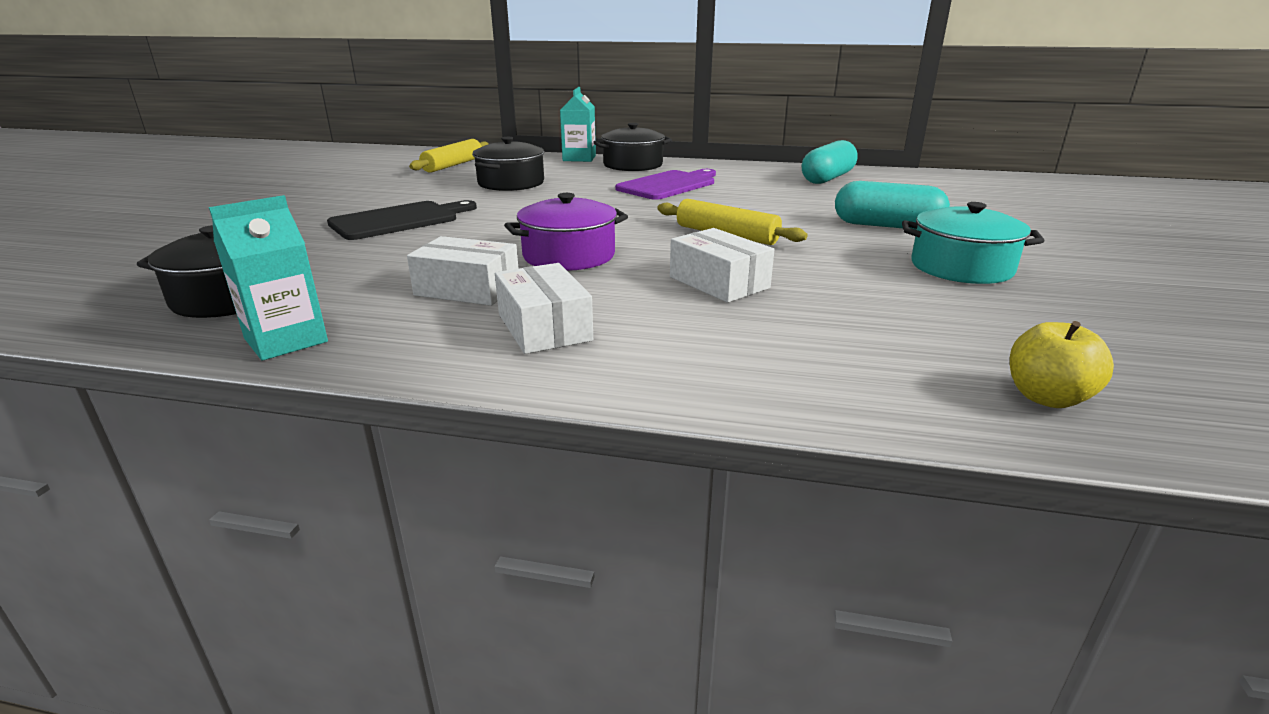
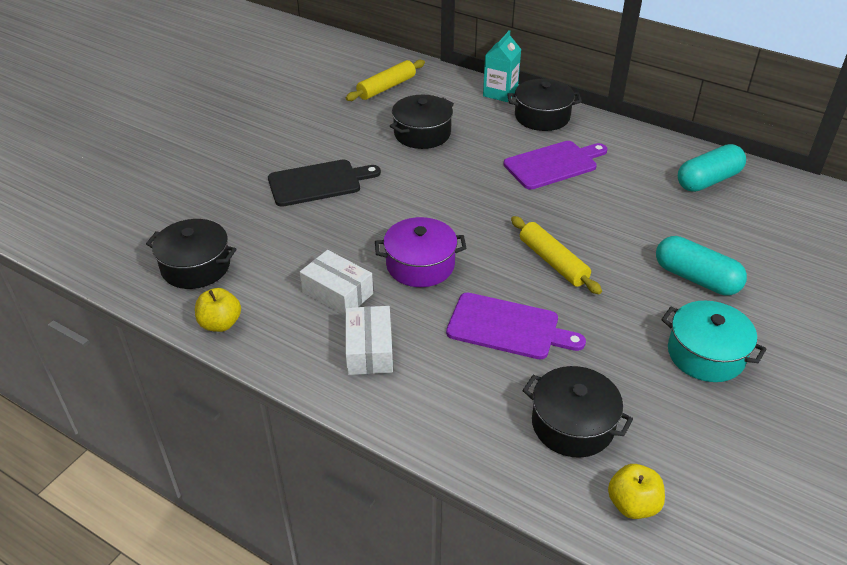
camera: 20 degrees right, 15 degrees up
(286, 340) = (220, 324): turquoise carton -> yellow apple
(719, 282) = (507, 327): white box -> purple cutting board
(882, 342) = (572, 424): none -> black pot

